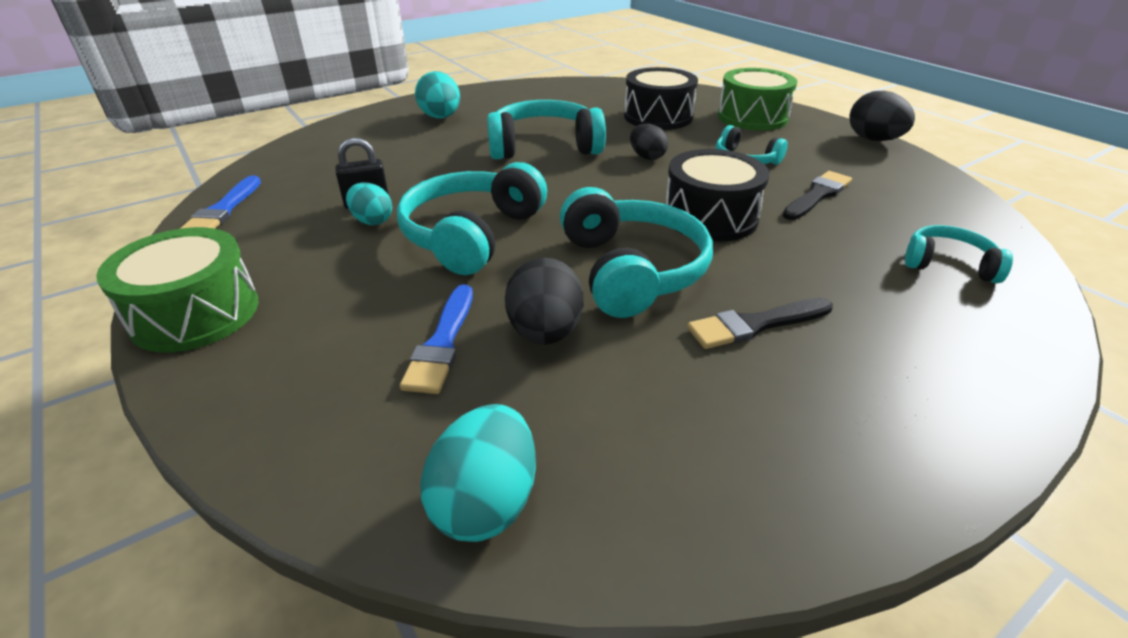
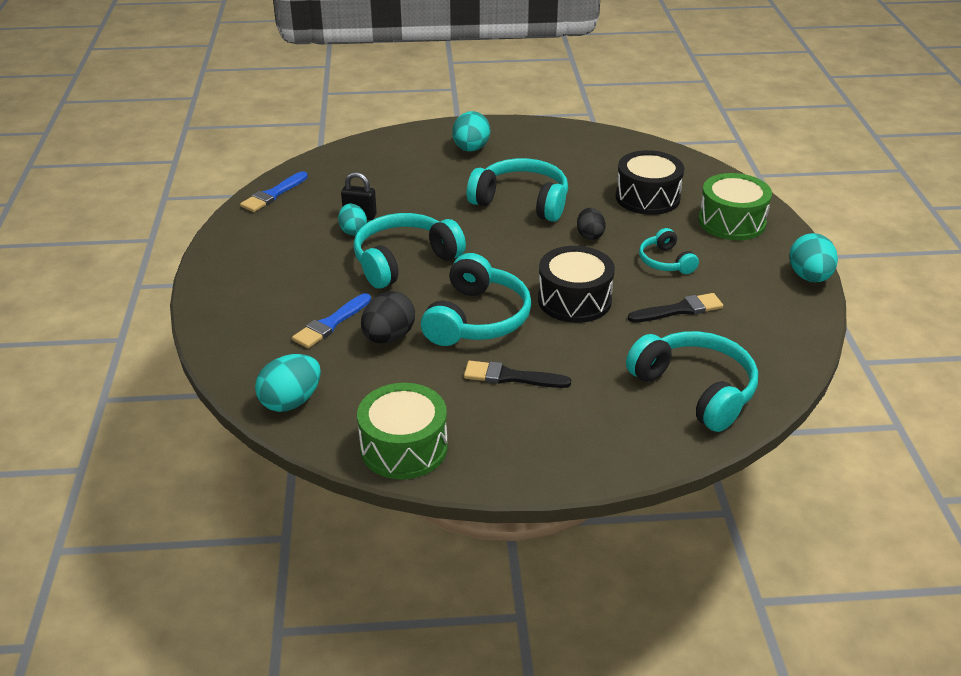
camera: 30 degrees right, 0 degrees up
(195, 313) = (223, 262): green drum -> green drum (404, 447)
(873, 140) = (809, 277): black egg -> turquoise egg
(948, 264) = (695, 390): turquoise headphones -> turquoise headphones, size x1.80

